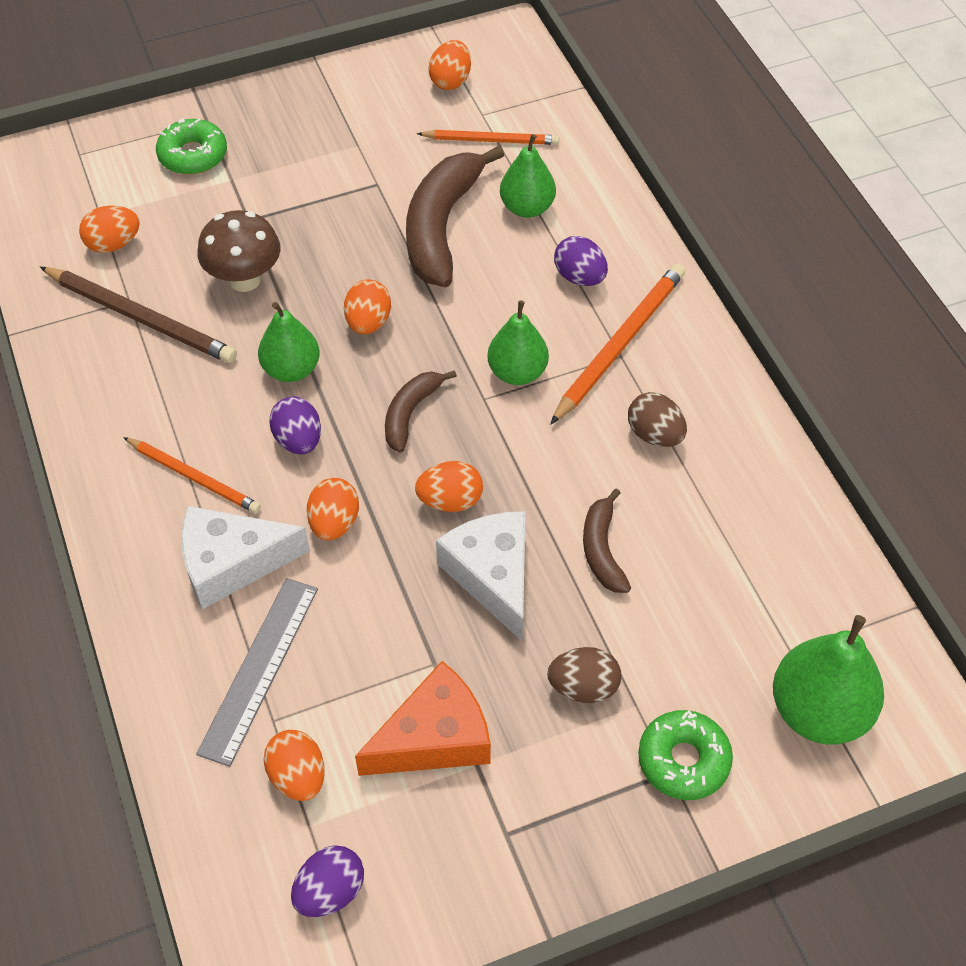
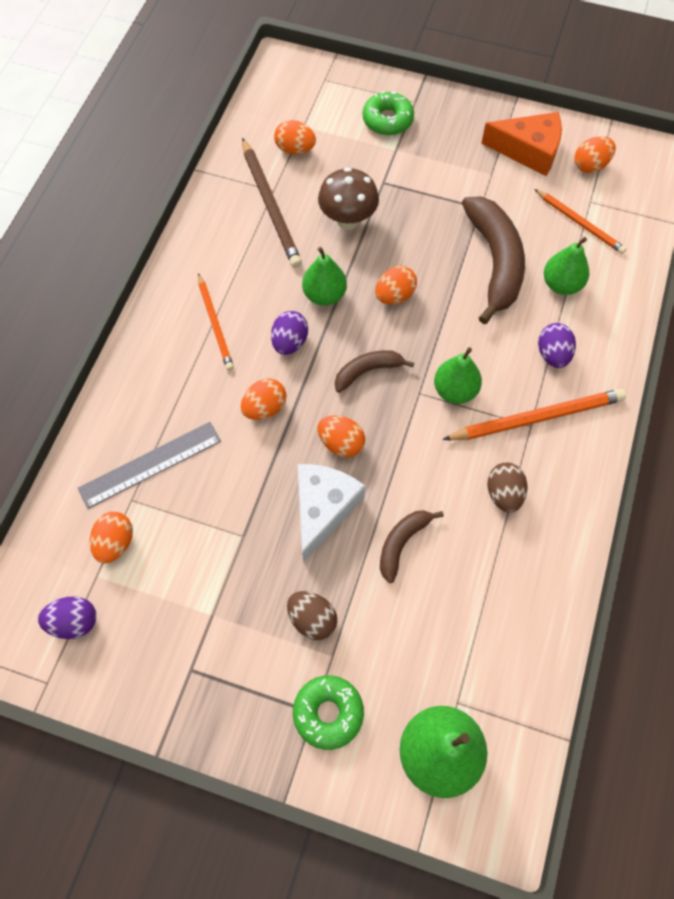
camera: 40 degrees right, 10 degrees up
(231, 563) = (190, 390): white cheese -> none
(434, 737) = (204, 580): orange cheese -> orange cheese (528, 151)
(441, 227) = (495, 262): brown banana -> brown banana turned 120 degrees clockwise

